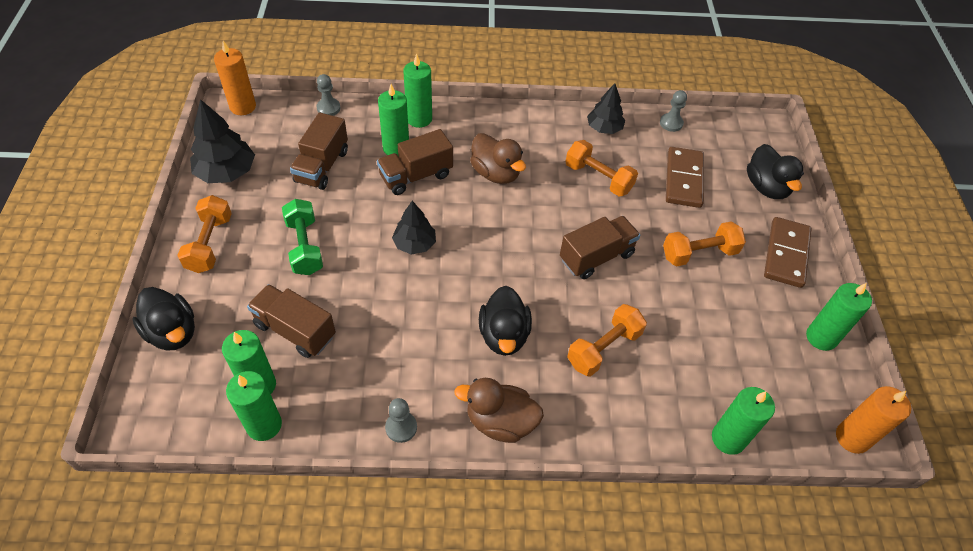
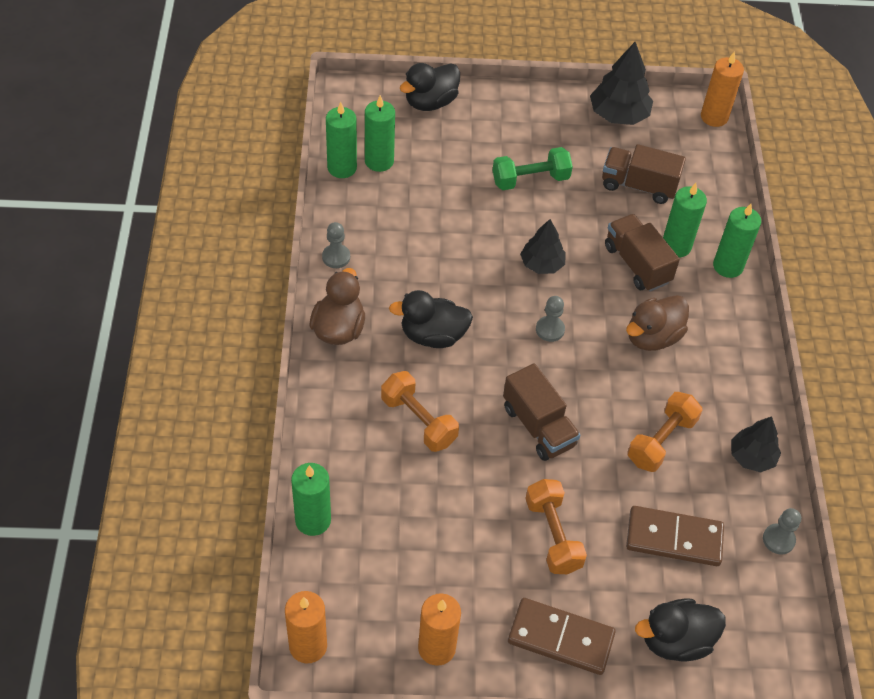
camera: 90 degrees right, 0 degrees up
(210, 244) = (527, 114): orange dumbbell -> none
(295, 330) = (434, 180): brown truck -> none
(328, 108) = (727, 186): grey pawn -> grey pawn (550, 329)
(821, 337) = (436, 648): green candle -> orange candle

